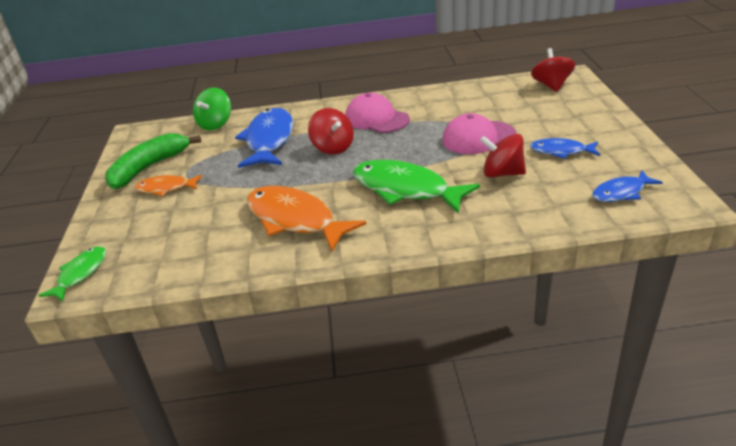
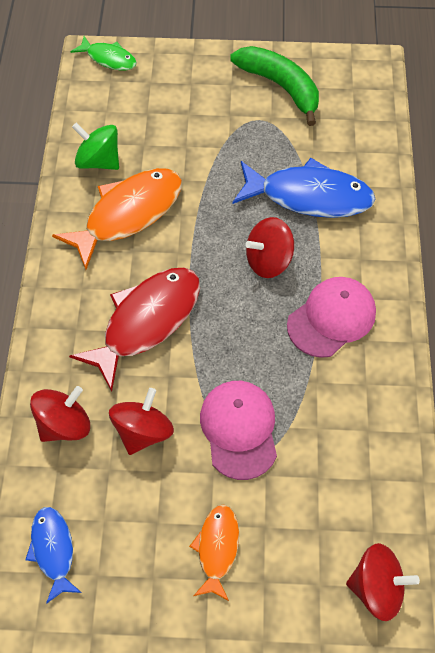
camera: 95 degrees right, 25 degrees up
(166, 188) = (230, 105): orange fish -> orange fish (217, 548)
(215, 124) = (370, 142): green spinning top -> green spinning top (98, 161)
(405, 189) = (147, 321): green fish -> red fish
(518, 209) = (64, 424): none -> red spinning top
(561, 151) = (170, 519): blue fish -> none

